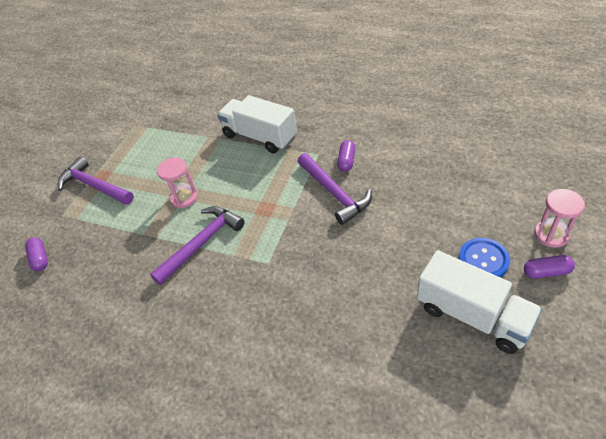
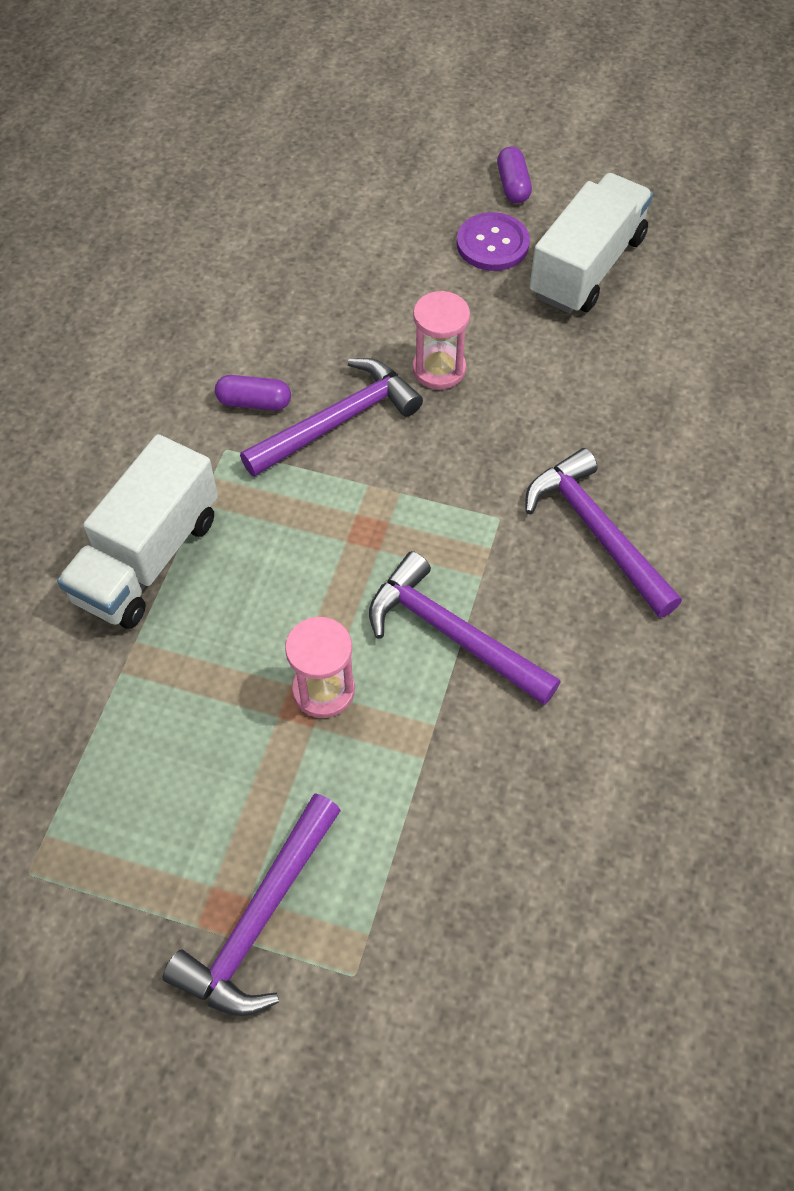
camera: 100 degrees left, 10 degrees up
(40, 258) = (490, 981): purple capsule -> none
(253, 310) = (597, 532): none -> purple hammer
(483, 260) = (492, 244): blue button -> purple button
(551, 234) = (447, 169): pink hourglass -> pink hourglass (439, 369)

